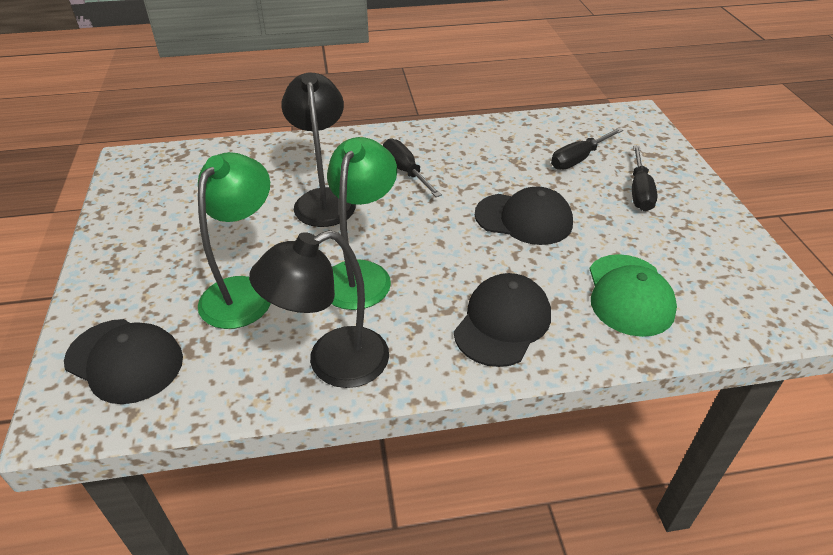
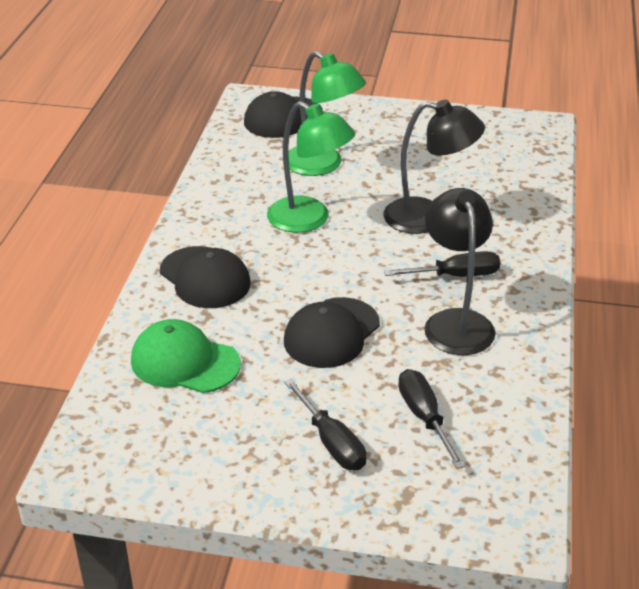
camera: 110 degrees right, 5 degrees down
(333, 363) = (222, 192): black lamp -> black lamp (455, 322)
(639, 192) = (332, 443): black screwdriver -> black screwdriver turned 150 degrees counterclockwise

